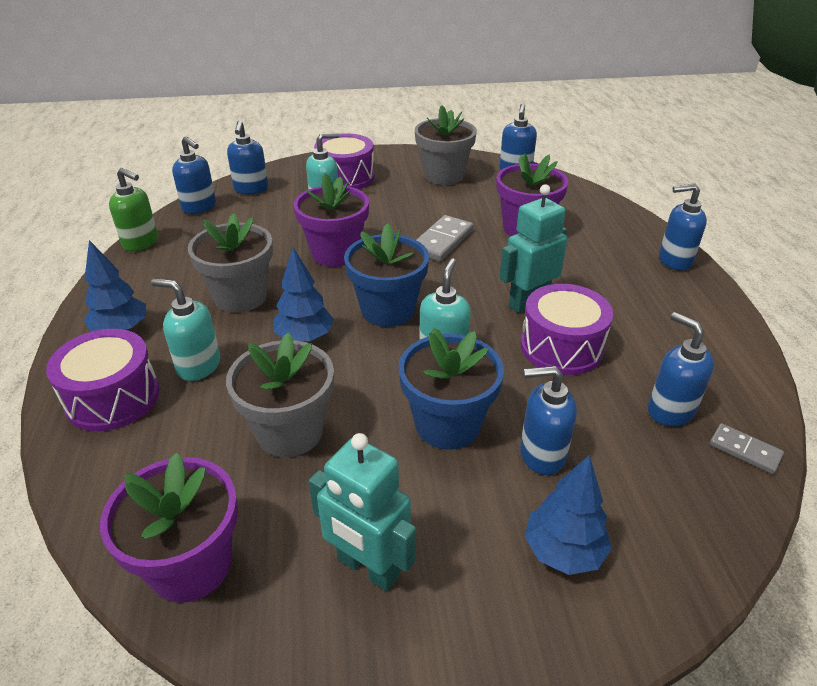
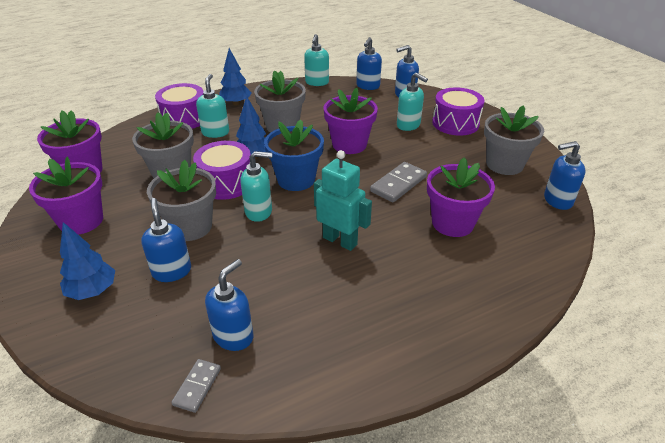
camera: 70 degrees right, 0 degrees up
(141, 243) = (317, 82): green soap dispenser -> turquoise soap dispenser
(367, 568) = (81, 221): turquoise robot -> purple flower pot
(442, 241) = (398, 184): grey domino -> grey domino turned 60 degrees counterclockwise
(447, 424) = (190, 227): blue flower pot -> grey flower pot
(561, 347) = (290, 266): purple drum -> purple drum (226, 183)
(674, 261) = (469, 329): blue soap dispenser -> none

